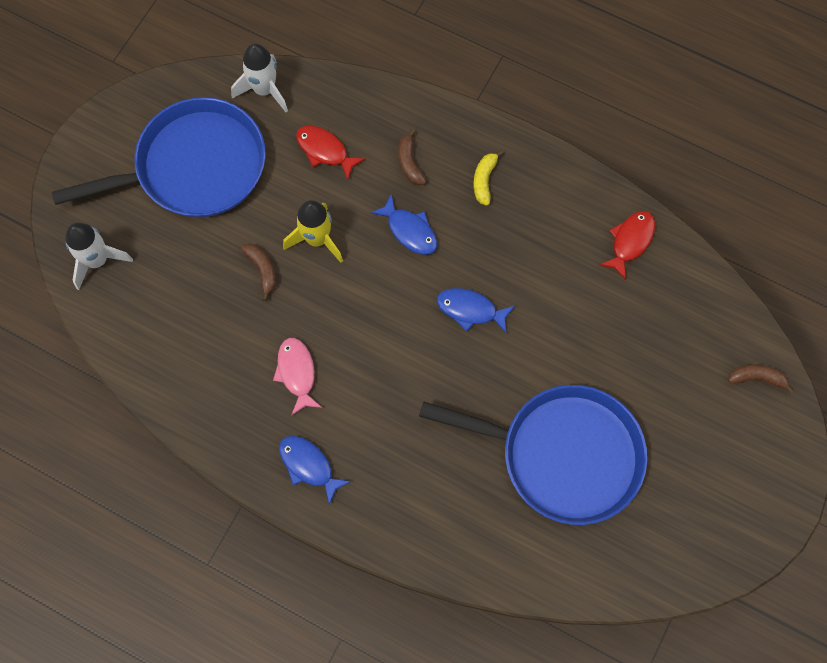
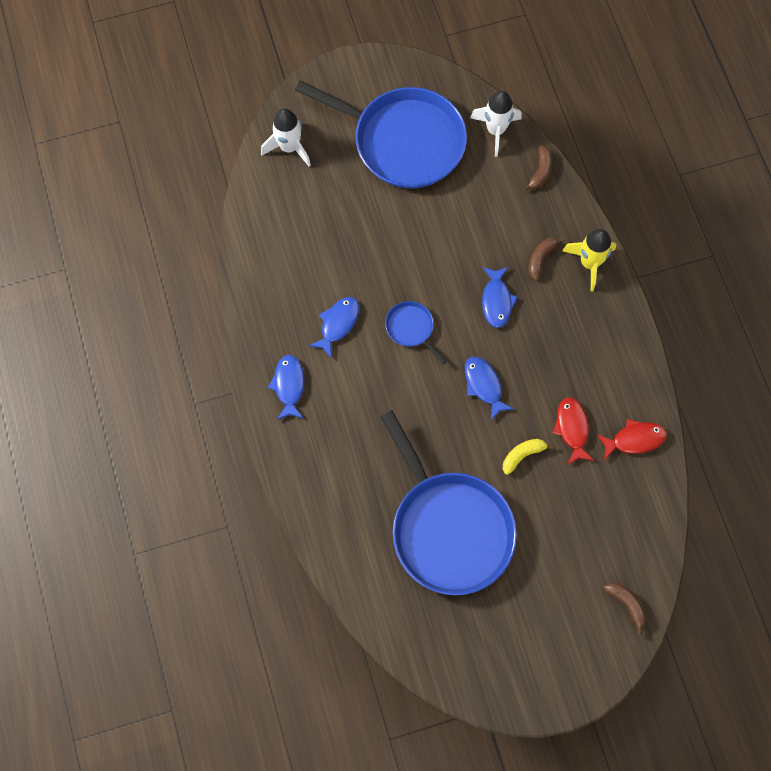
camera: 45 degrees right, 0 degrees up
(262, 270) = (380, 242): brown banana -> brown banana (540, 171)
(297, 373) = (338, 324): pink fish -> blue fish
(317, 239) = (433, 254): yellow rocket -> yellow rocket (589, 263)
(325, 151) = (494, 202): red fish -> red fish (572, 428)
(362, 318) = (411, 328): none -> blue pan
(484, 180) = (578, 313): yellow banana -> yellow banana (522, 455)

